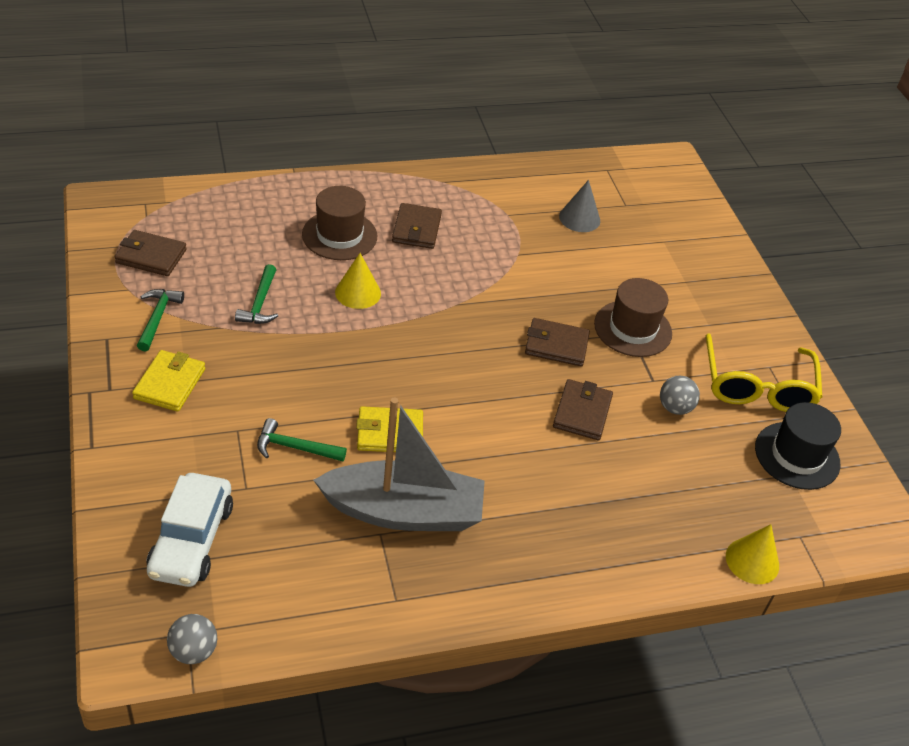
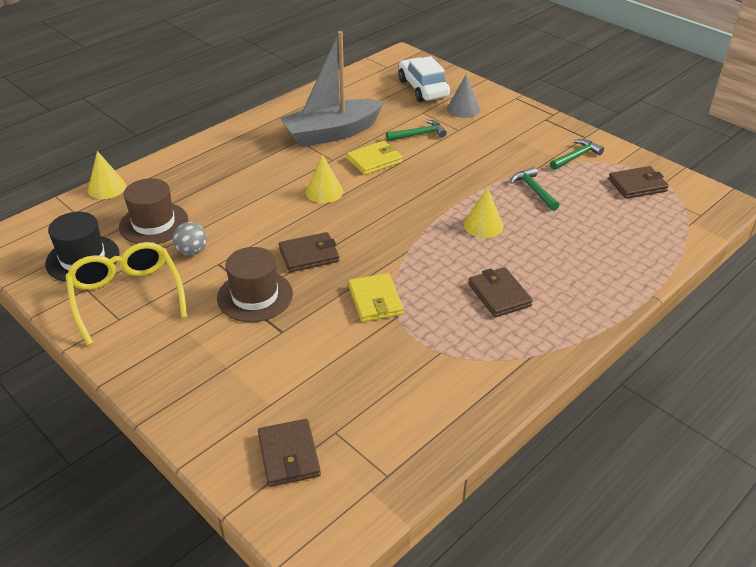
camera: 155 degrees right, 5 degrees down
(157, 318) = (576, 157): green hammer -> green hammer turned 105 degrees counterclockwise
(170, 383) = (520, 133): yellow wallet -> yellow wallet (375, 300)
(193, 651) = (377, 63): grey ball -> none
(339, 235) = (547, 259): brown hat -> brown hat (154, 223)
(486, 416) = (324, 191): none -> yellow cone
(579, 218) = (371, 385): grey cone -> grey cone (463, 109)
(582, 412) = (260, 220): brown wallet -> brown wallet (289, 455)

